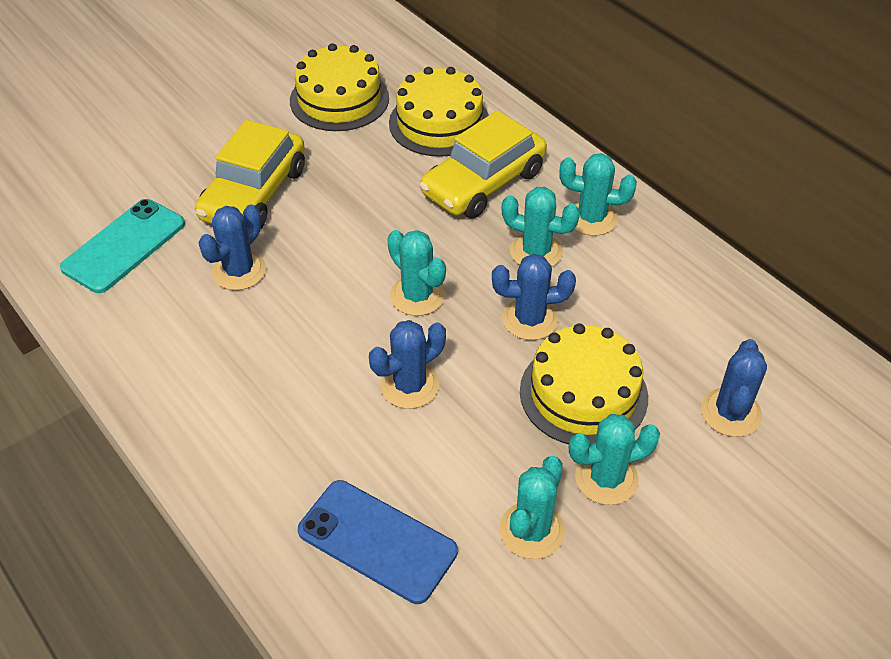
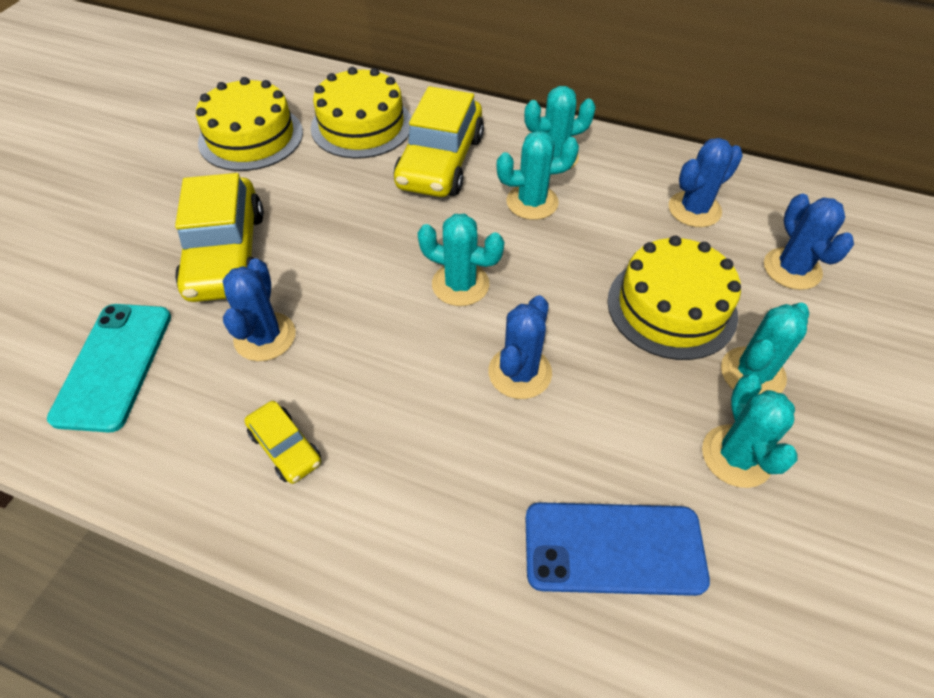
camera: 30 degrees left, 5 degrees up
(199, 358) = (286, 447): none -> yellow car
(530, 319) = (574, 262): blue cactus -> blue cactus (694, 209)

